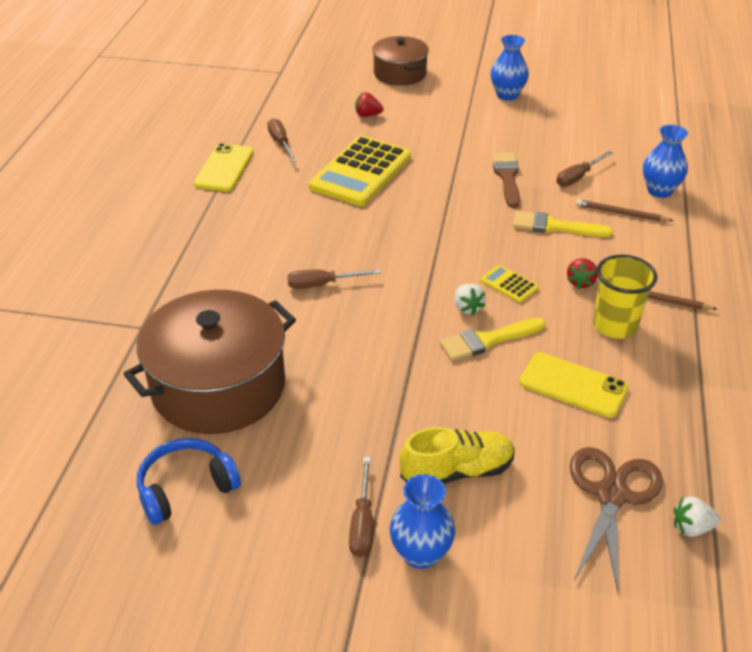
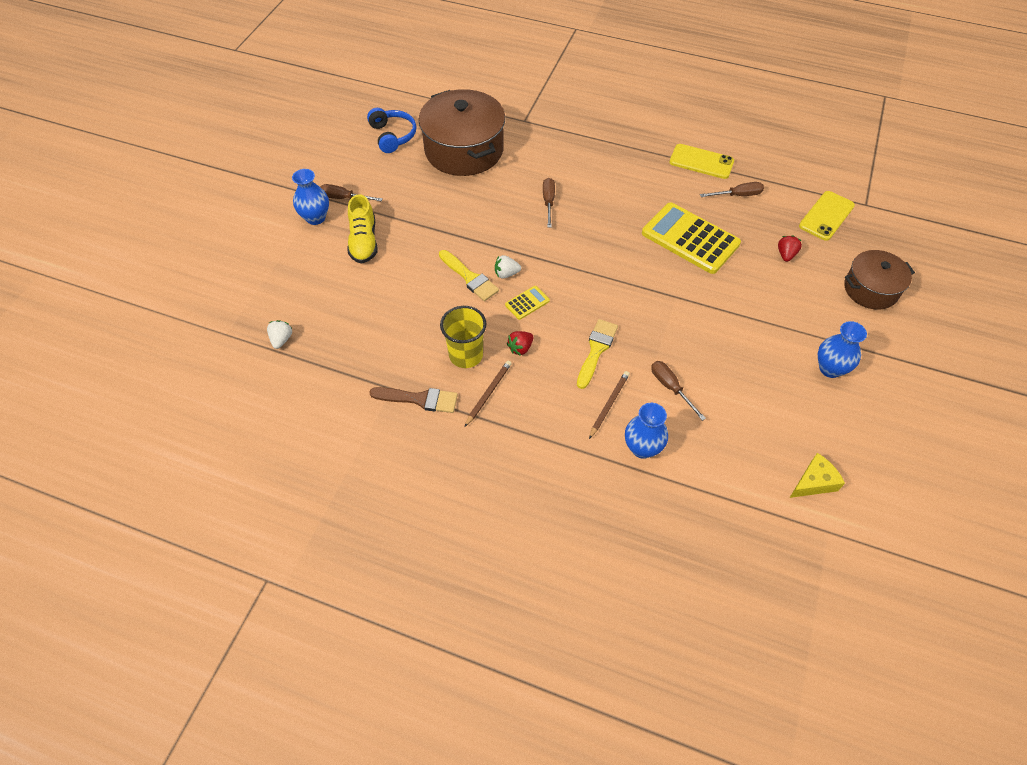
camera: 100 degrees right, 15 degrees up
(487, 340) = (470, 278): yellow brush -> yellow brush turned 150 degrees clockwise
(507, 177) = (675, 334): brown brush -> brown brush (419, 399)
(573, 385) = (413, 314): yellow phone -> yellow phone (826, 216)
(581, 282) = (520, 348): red strawberry -> red strawberry turned 75 degrees counterclockwise
(611, 495) = (319, 308): brown scissors -> none
(634, 105) = (814, 482): none -> yellow cheese

